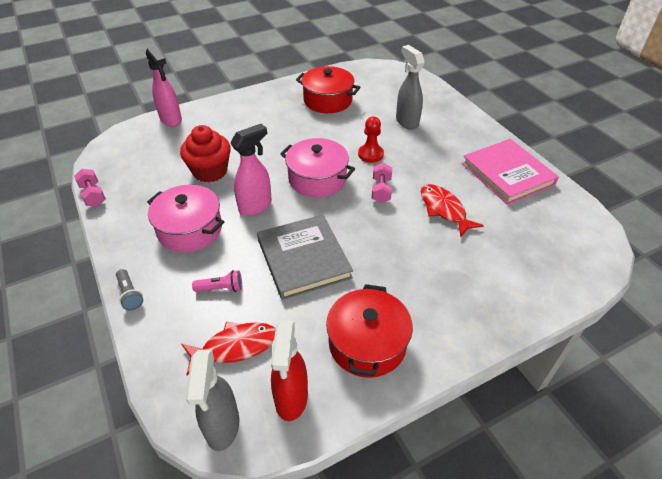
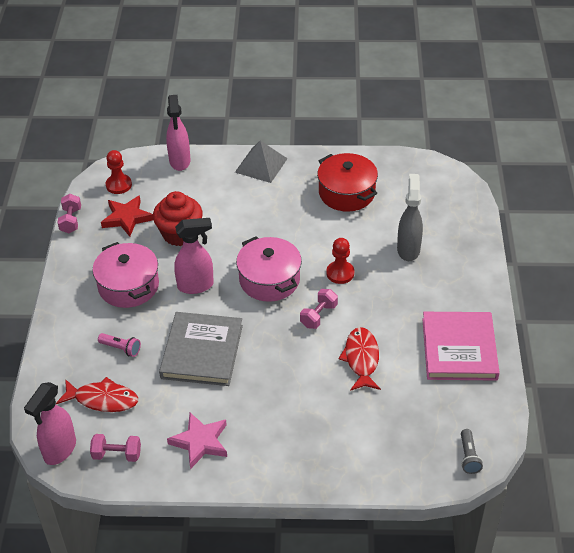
camera: 30 degrees right, 0 degrees up
(124, 153) = (118, 185): none -> red pawn
(130, 294) = (52, 324): grey flashlight -> grey flashlight (468, 456)
(150, 175) = (127, 218): none -> red star
(222, 427) = (59, 450): grey spray bottle -> pink spray bottle
(244, 102) = (261, 165): none -> grey pyramid
(291, 399) = (117, 454): red spray bottle -> pink dumbbell
(367, 343) = (200, 442): red pot -> pink star

